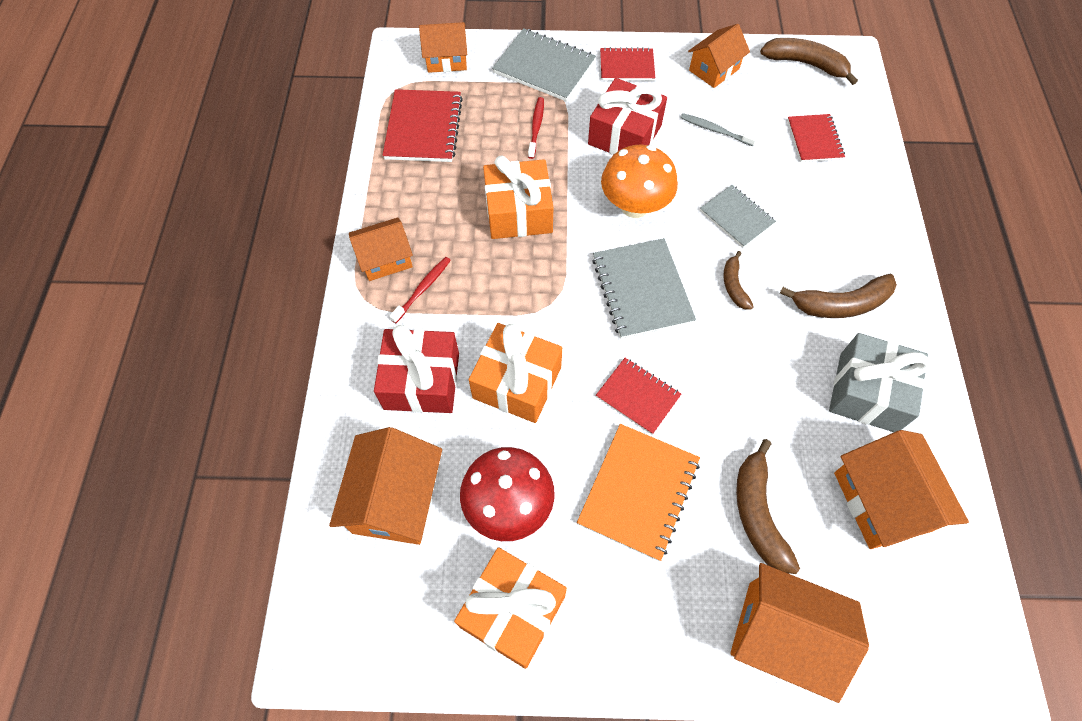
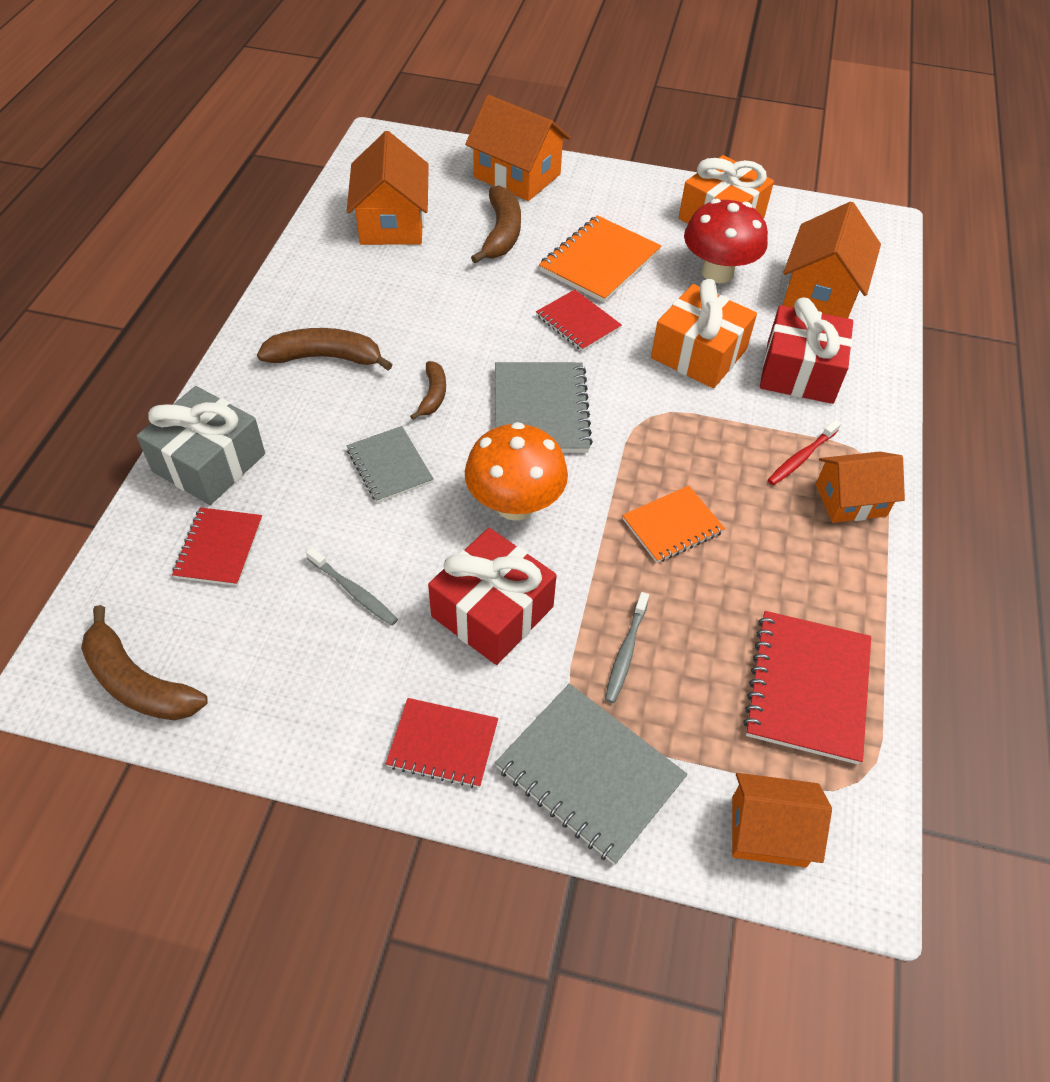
camera: 170 degrees left, 10 degrees down
(518, 212) = (672, 526): orange gift -> orange notebook
(536, 127) = (626, 652): red toothbrush -> grey toothbrush
(714, 69) = (297, 704): orange house -> none
(867, 392) = (351, 287): grey gift -> grey gift (209, 463)

